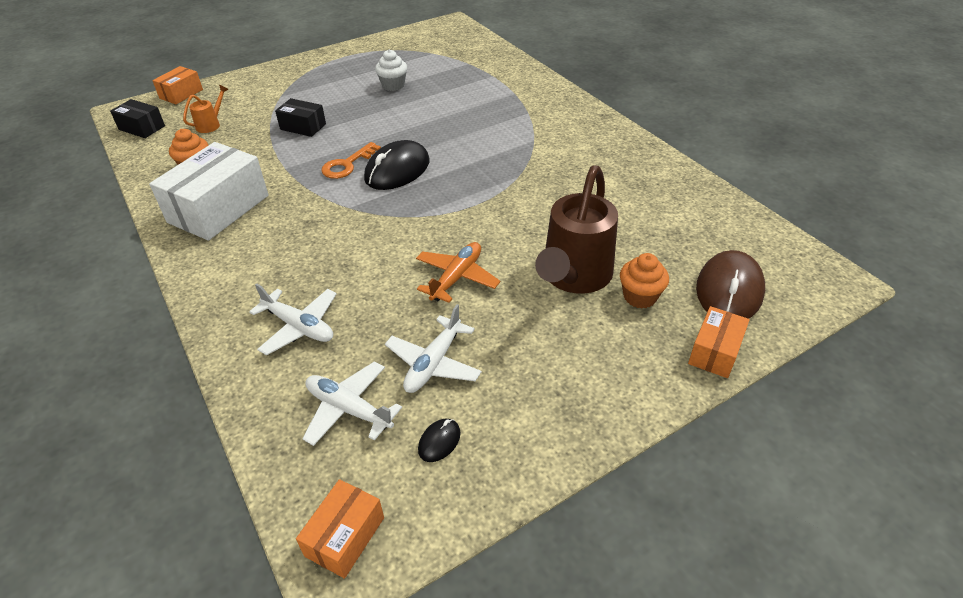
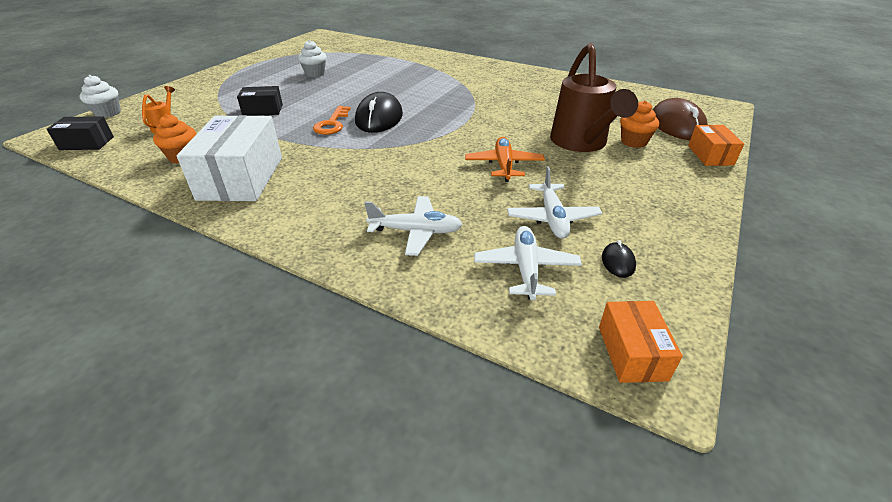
camera: 30 degrees left, 5 degrees down
(181, 94) = (108, 113): orange box -> white cupcake
(349, 409) = (526, 269): white plane -> white plane turned 90 degrees clockwise

